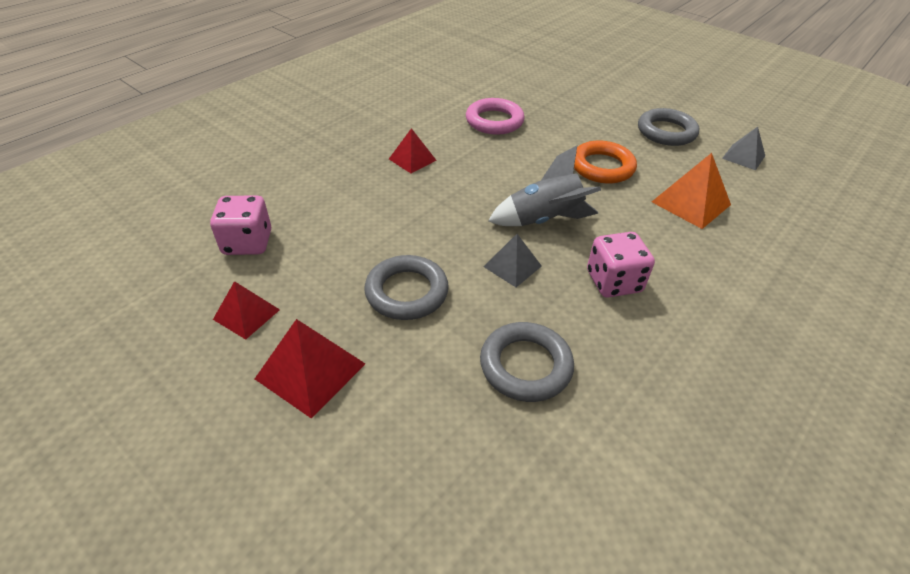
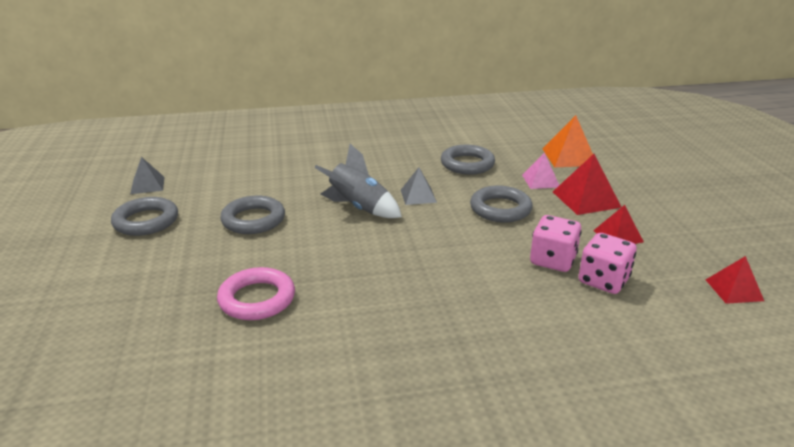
camera: 140 degrees left, 15 degrees down
(395, 382) = (541, 181): none -> pink pyramid
(412, 159) = (395, 294): red pyramid -> red pyramid (734, 290)
(602, 167) = (253, 220): orange ring -> grey ring
(613, 282) = (372, 170): pink dice -> pink dice (553, 260)
(691, 203) = (249, 179): orange pyramid -> orange pyramid (569, 157)

